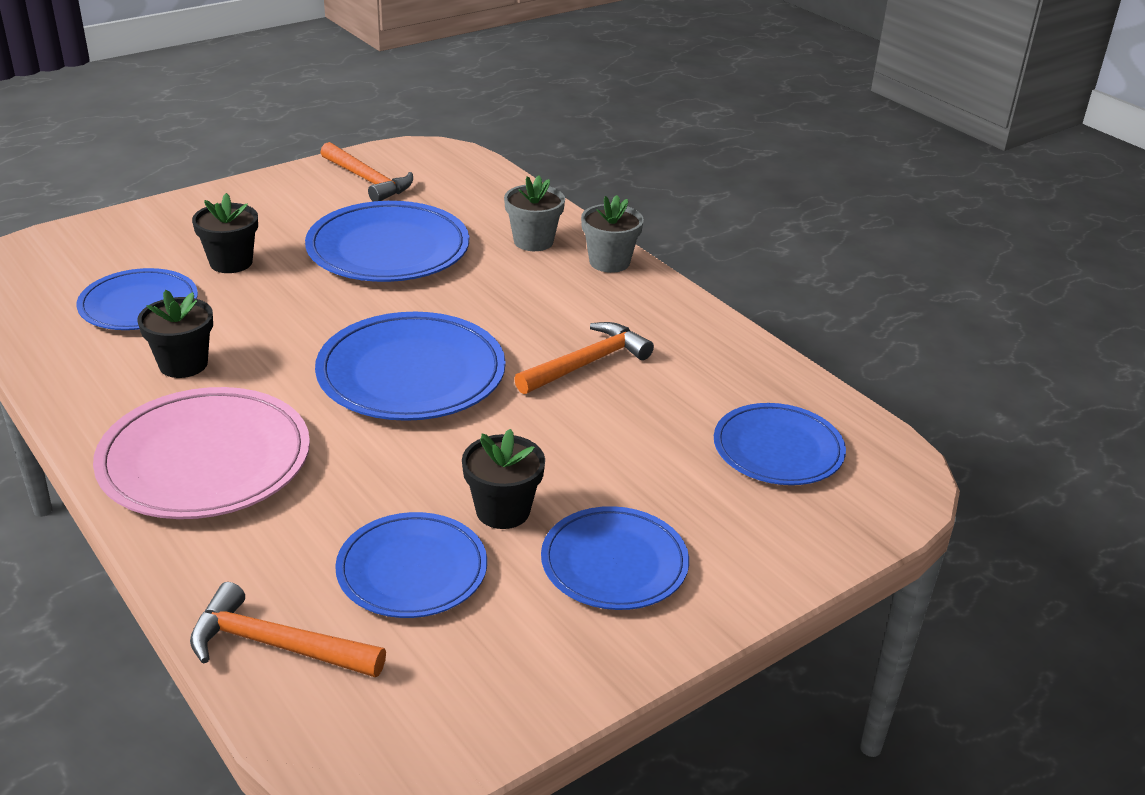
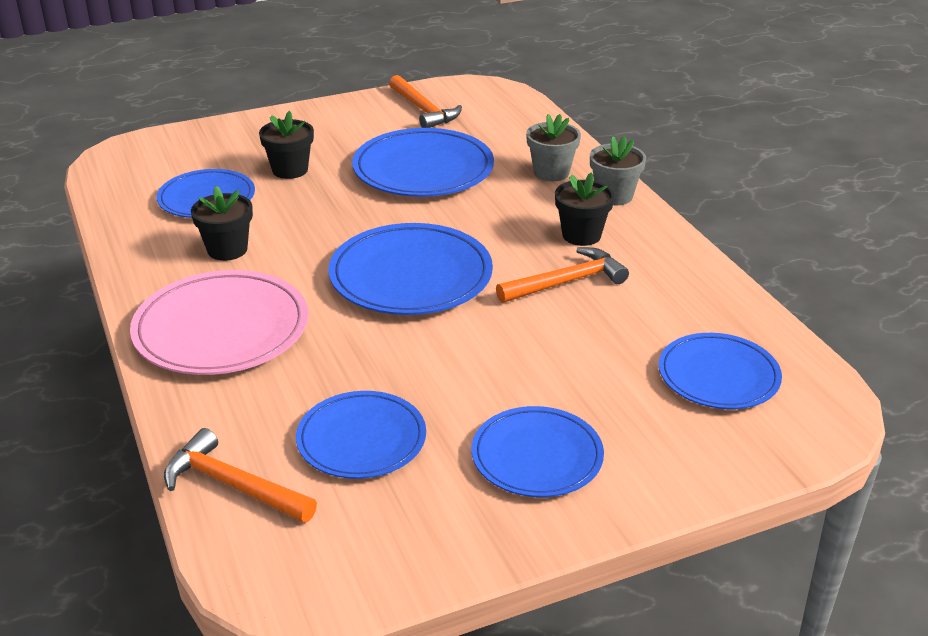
camera: 15 degrees right, 0 degrees up
(503, 511) = (453, 400): black flower pot -> black flower pot (581, 235)

